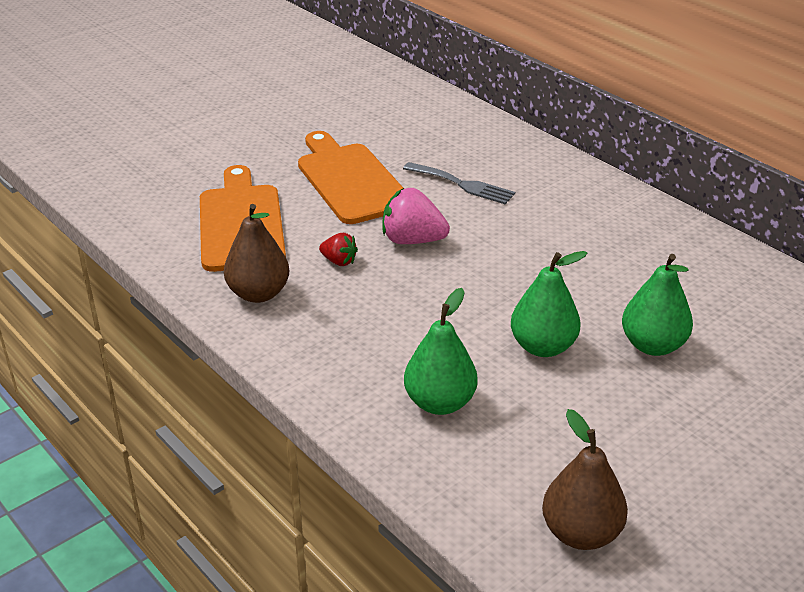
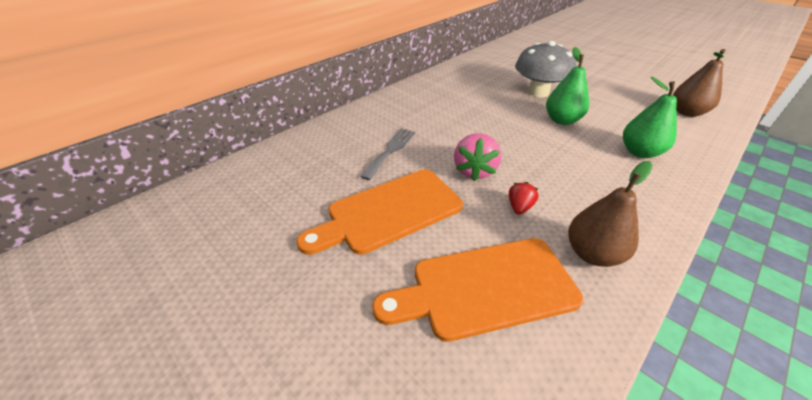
camera: 95 degrees left, 5 degrees up
(652, 345) = (538, 92): green pear -> grey mushroom

